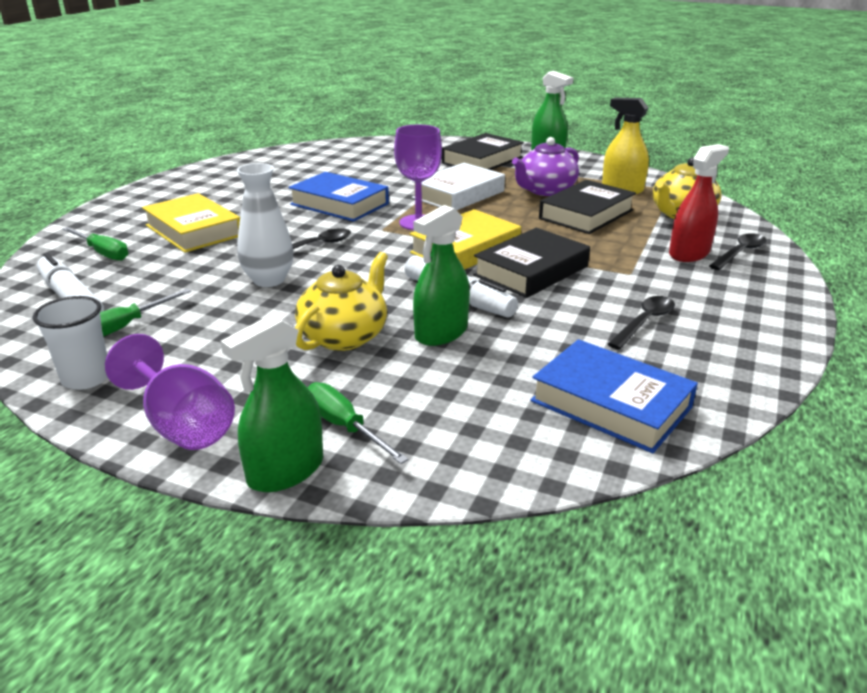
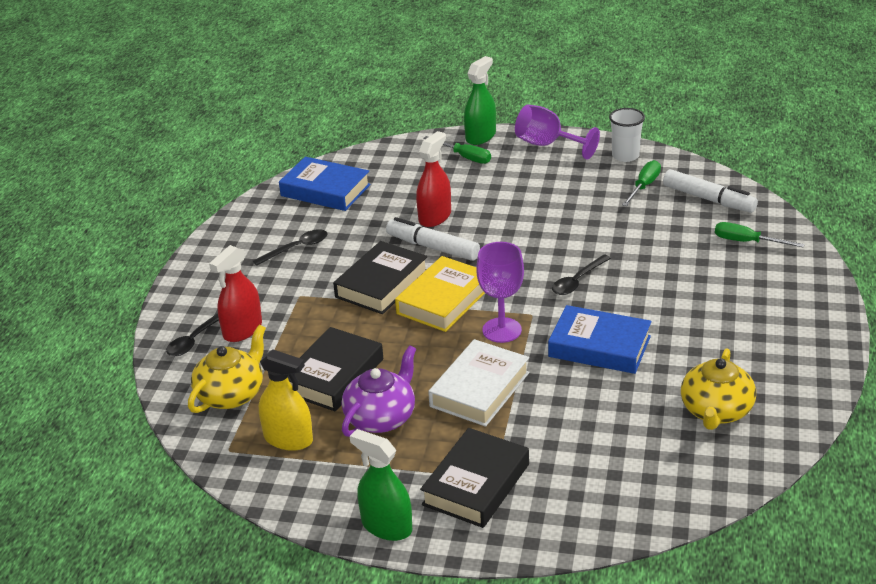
camera: 170 degrees right, 5 degrees up
(193, 230) = (704, 281): yellow book -> none
(269, 280) = (585, 239): white vase -> none
(344, 336) = (496, 204): yellow teapot -> yellow teapot (716, 411)
(441, 333) = (435, 217): green spray bottle -> red spray bottle
(644, 322) = (296, 248): black spoon -> black spoon turned 150 degrees counterclockwise

